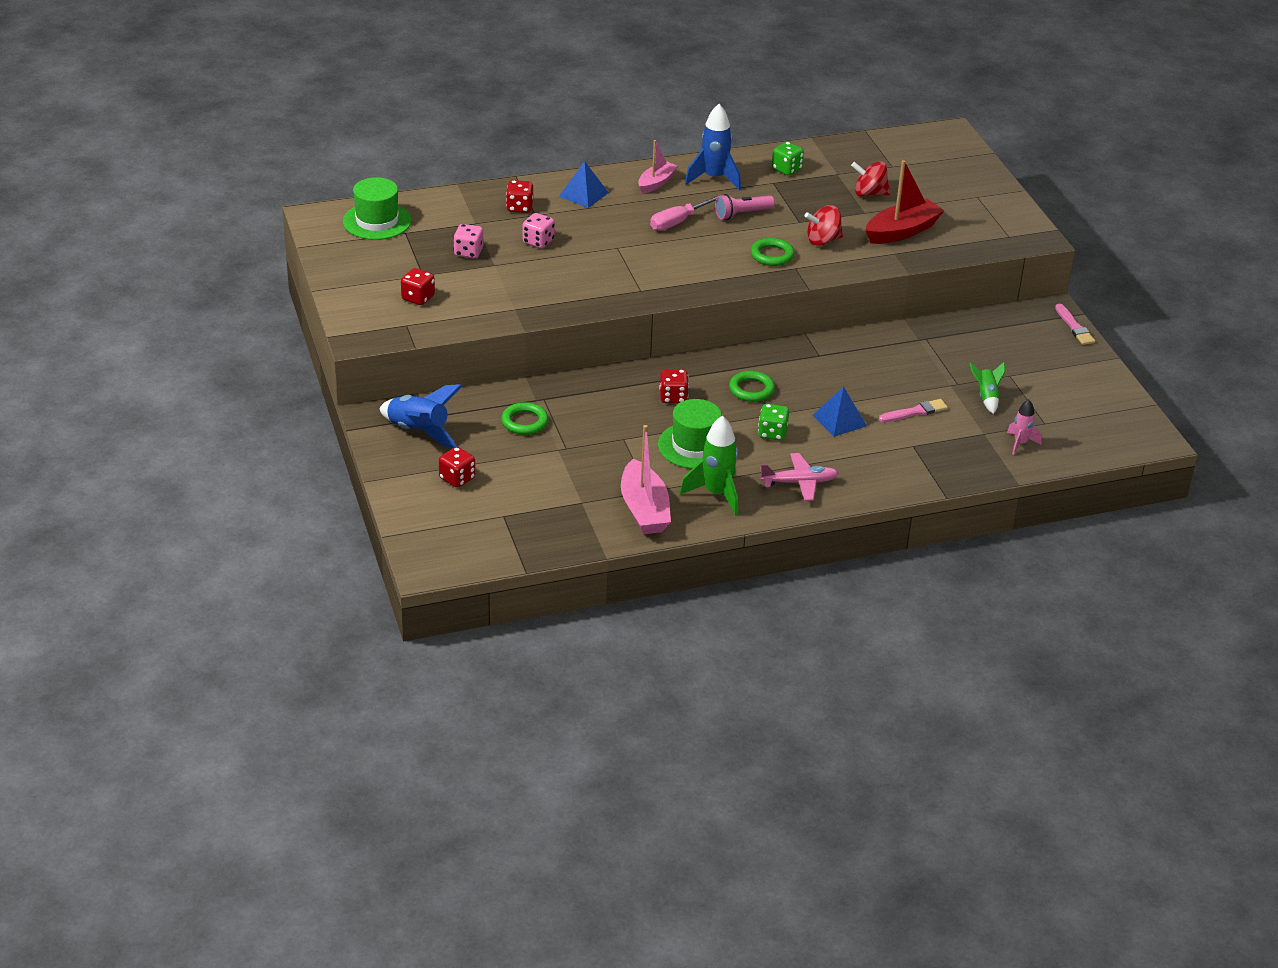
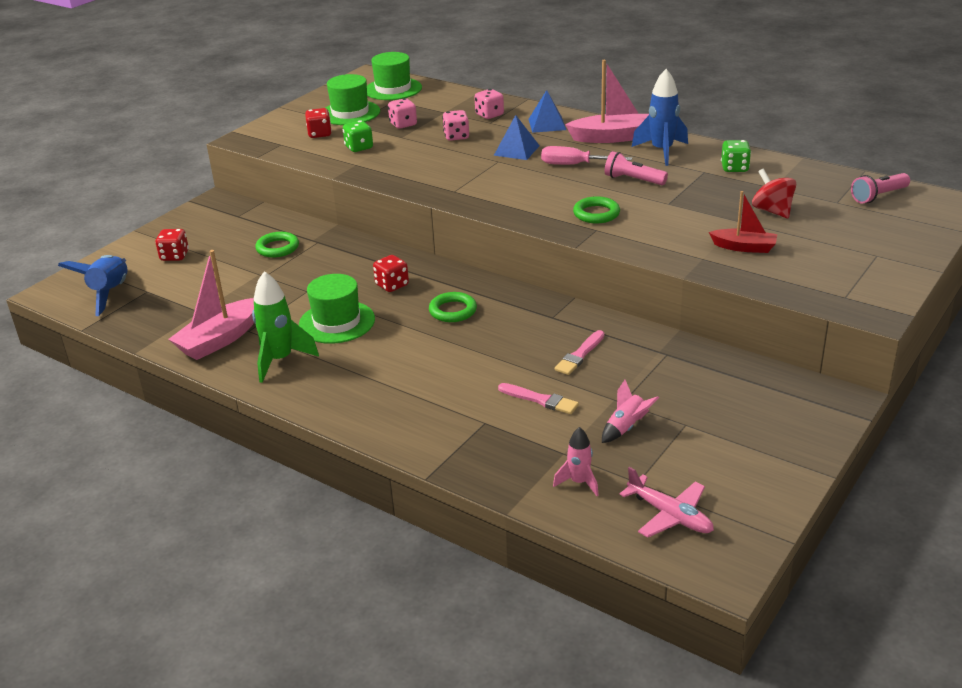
camera: 55 degrees right, 5 degrees down
(395, 264) = (350, 113): none -> green hat
(419, 432) = (216, 221): blue rocket -> blue rocket (110, 293)
(519, 207) = (489, 115): red dice -> pink dice
(656, 183) = (612, 137): pink boat -> pink boat, size x1.59
(772, 433) = (403, 347): green dice -> green dice (359, 147)
(799, 482) = (347, 390): pink plane -> pink plane (670, 515)
(823, 240) = (659, 223): red spinning top -> none
(839, 420) = (469, 368): blue pyramid -> blue pyramid (516, 150)
(902, 231) = (744, 247): red boat -> red boat, size x0.63
(907, 149) = (878, 196): none -> pink flashlight
(986, 397) = (626, 428): green rocket -> pink rocket
(1074, 327) = (836, 424): pink brush -> pink brush (580, 355)

